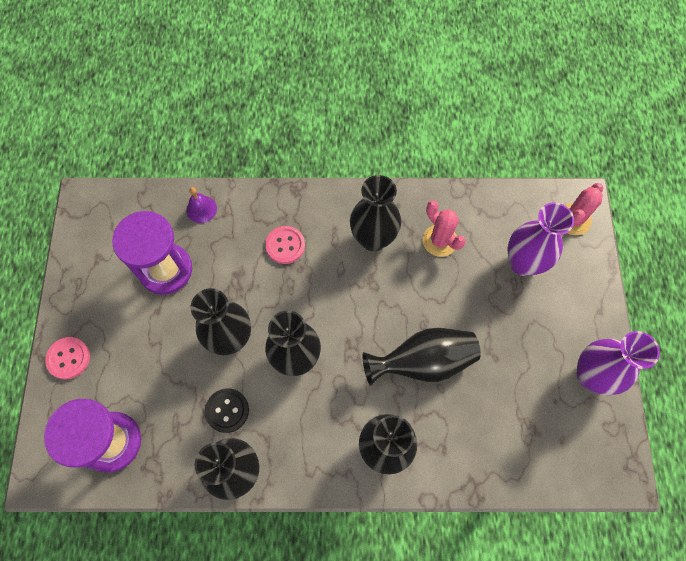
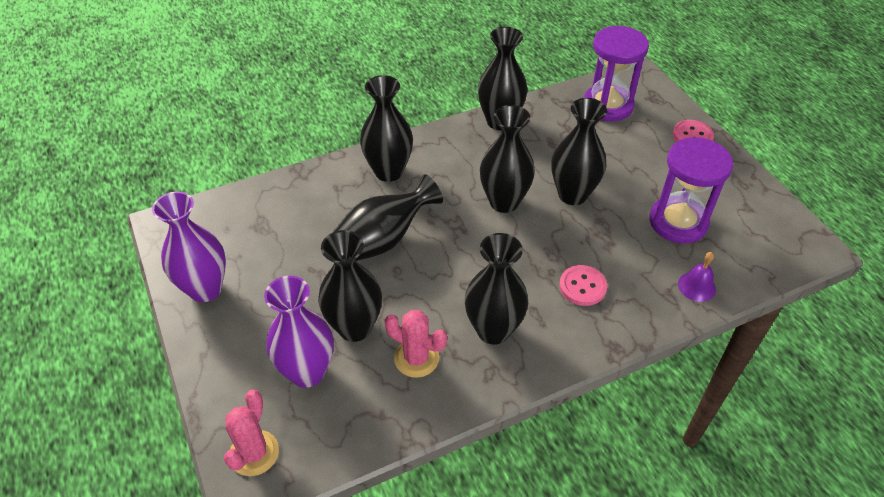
camera: 155 degrees right, 20 degrees down
(227, 410) = (536, 150): black button -> none
(476, 285) = (354, 327): none -> black vase

